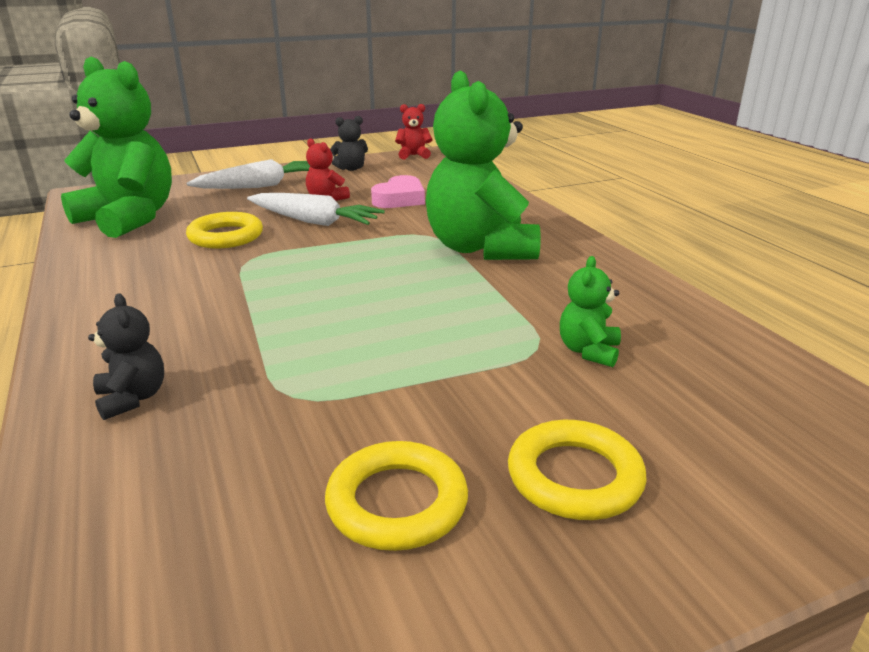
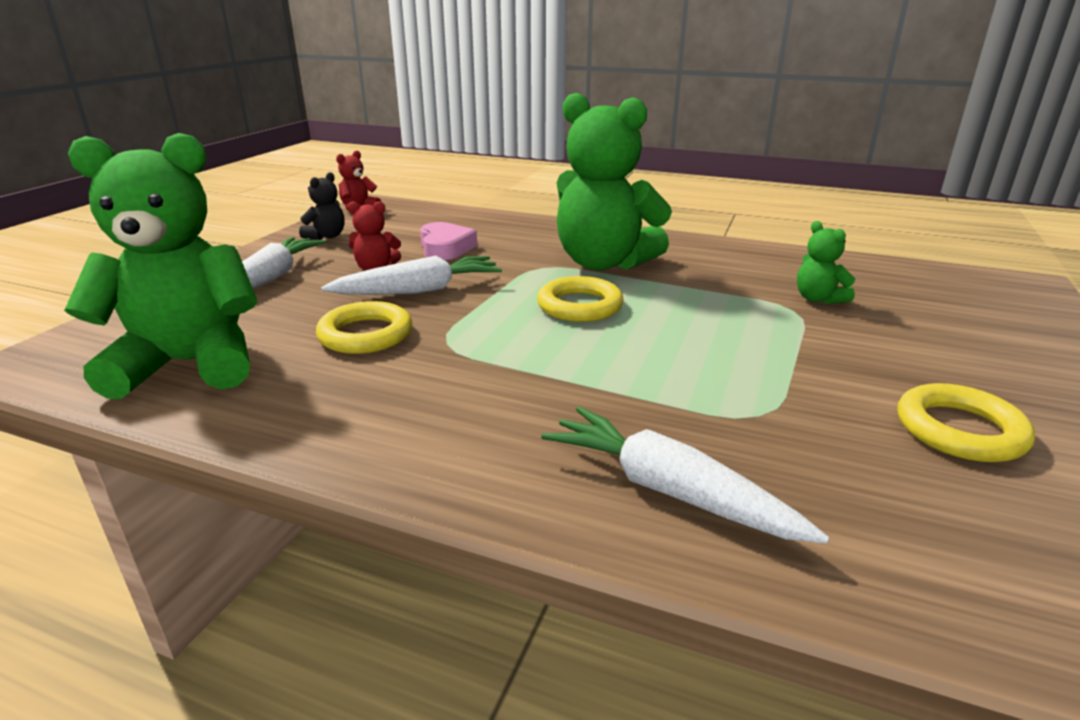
camera: 45 degrees left, 0 degrees up
(132, 398) = (669, 490): black teddy bear -> white carrot
(574, 477) = (973, 365): yellow ring -> yellow ring (579, 306)

